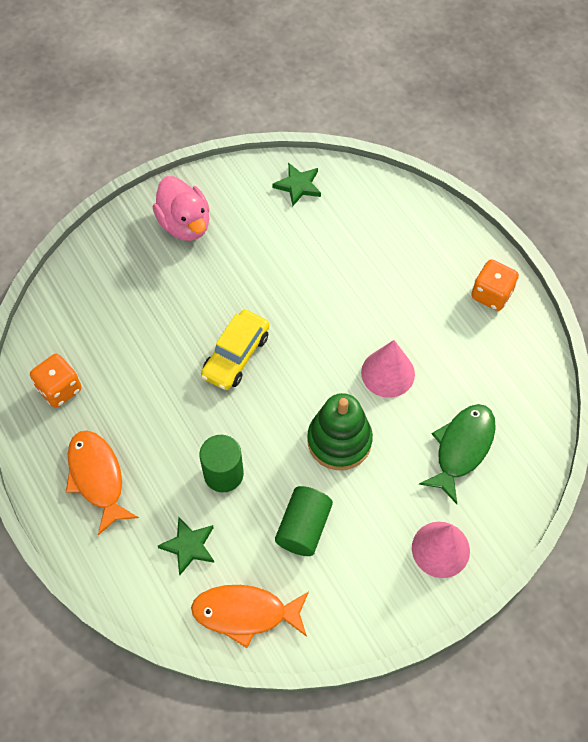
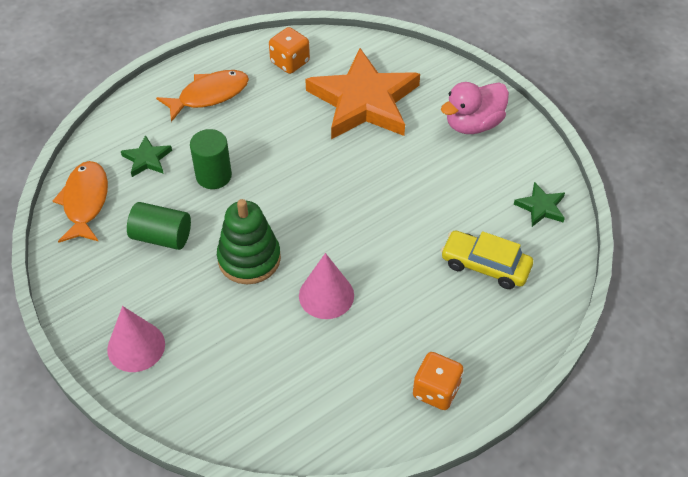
camera: 85 degrees right, 10 degrees down
(135, 319) = (364, 101): none -> orange star
(236, 355) = (334, 174): yellow car -> yellow car (485, 265)
(462, 448) = (244, 363): green fish -> none

